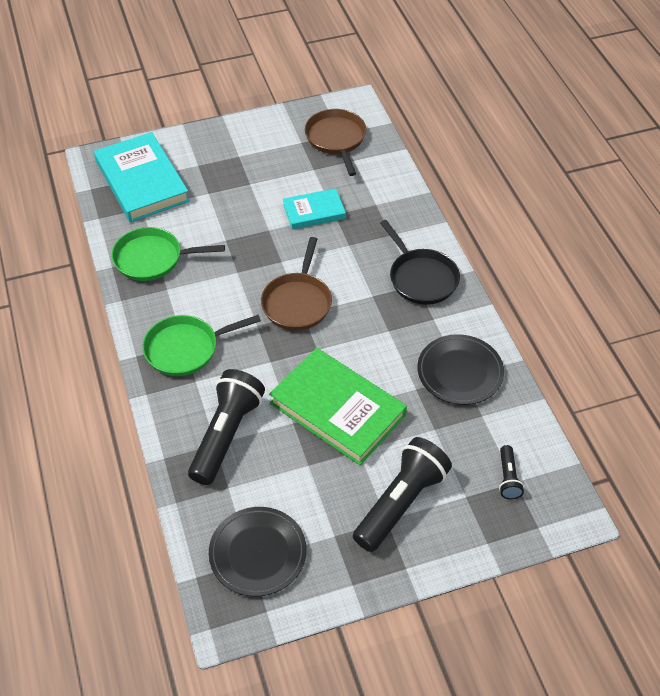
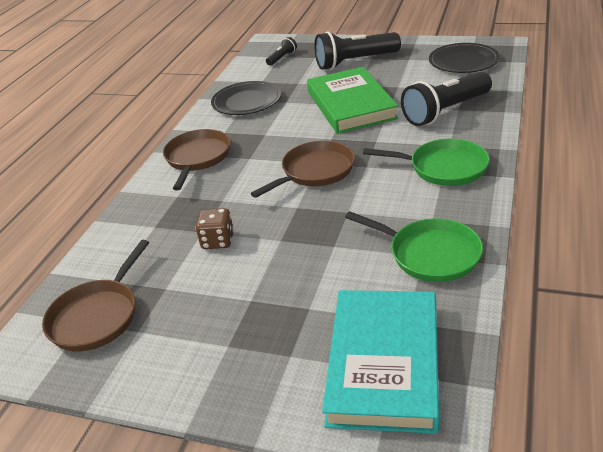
camera: 140 degrees left, 15 degrees down
(314, 211) = (218, 241): turquoise book -> brown dice
(421, 278) = (197, 158): black pan -> brown pan

